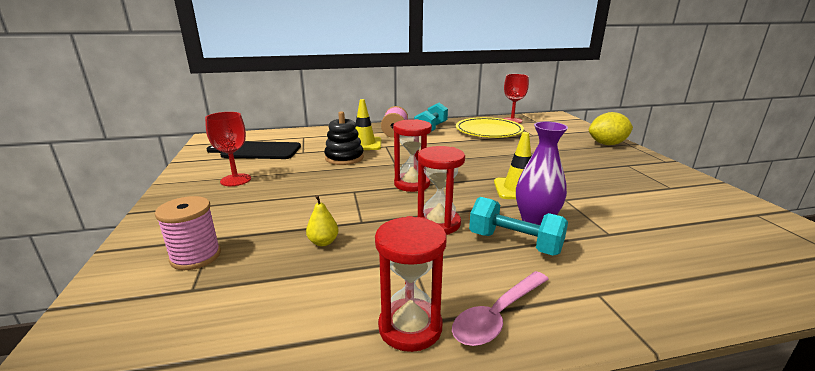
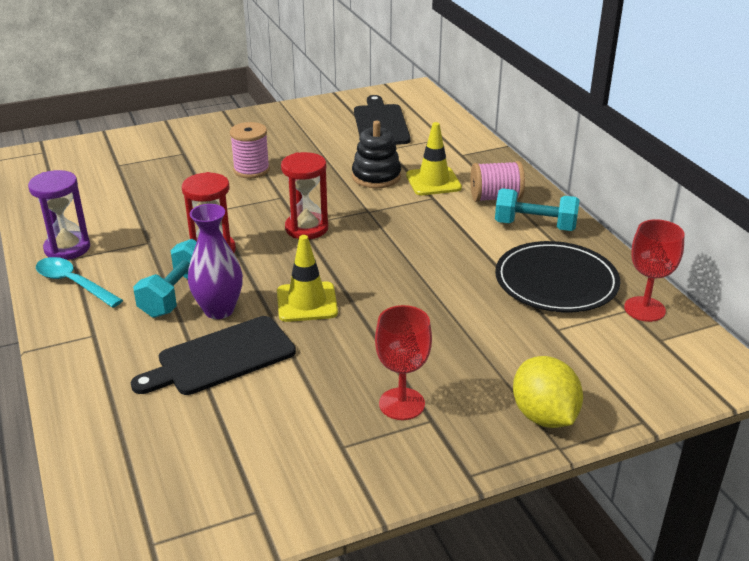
camera: 80 degrees right, 10 degrees up
(196, 256) = (157, 154): pink spool -> pink spool (251, 170)
(235, 180) = (296, 133): red goblet -> red goblet (401, 404)
(323, 242) = (177, 199): yellow pear -> none
(410, 327) = (67, 248): red hourglass -> purple hourglass
(488, 131) = (556, 281): yellow plate -> black plate
(498, 315) = (73, 283): pink spoon -> turquoise spoon
(602, 223) = (221, 358): none -> black cutting board

